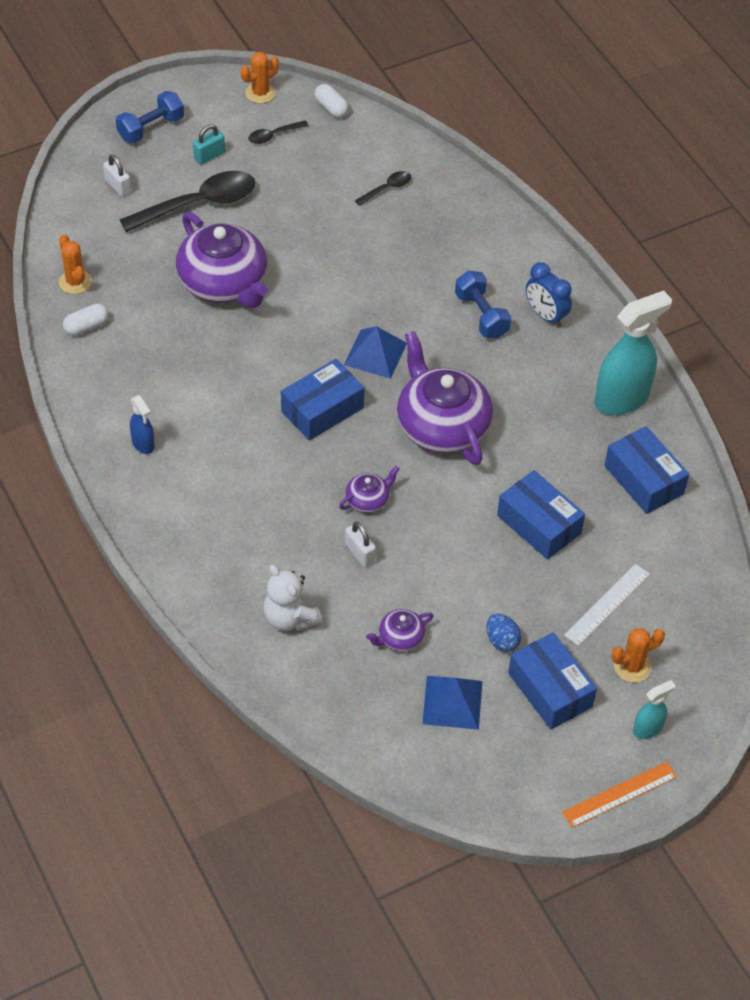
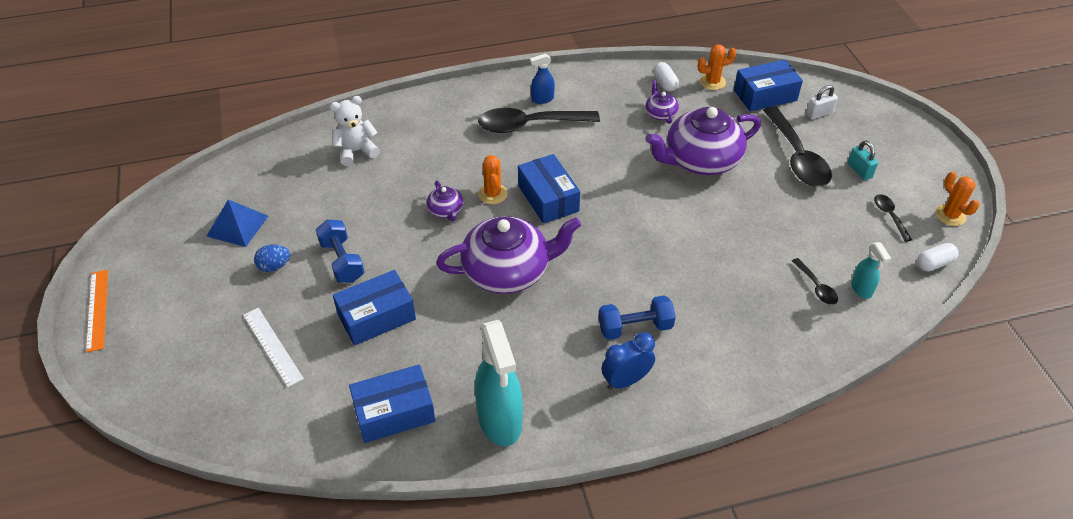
camera: 105 degrees right, 5 degrees down
(151, 128) = (893, 139): blue dumbbell -> blue dumbbell (342, 261)
(197, 448) = (530, 125): none -> black spoon
(360, 553) = (396, 197): white padlock -> none
(375, 354) = (602, 241): blue pyramid -> none
(400, 638) = (309, 206): purple teapot -> purple teapot (660, 113)
(550, 690) = (213, 287): blue box -> blue box (765, 95)
(632, 666) = (203, 348): orange cactus -> orange cactus (493, 194)
(648, 729) = (140, 344): turquoise spray bottle -> turquoise spray bottle (861, 289)

